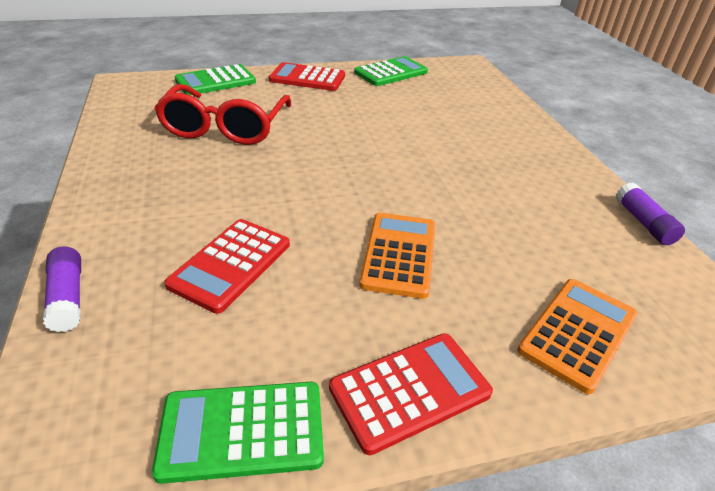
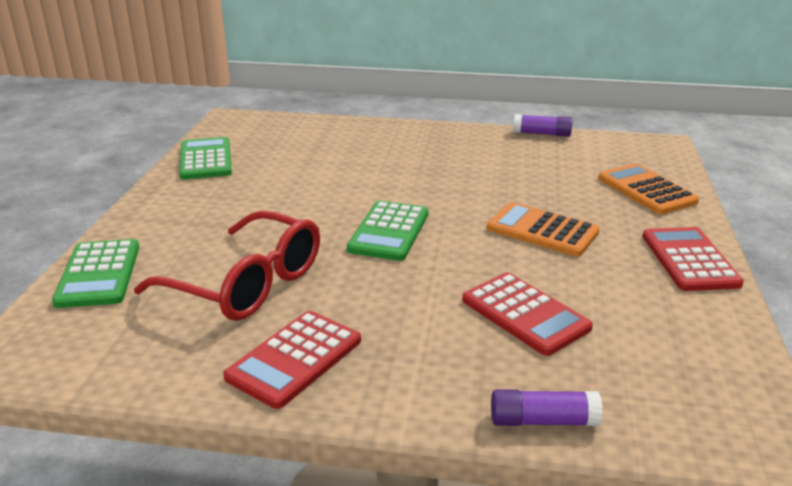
camera: 65 degrees left, 10 degrees down
(242, 431) = (721, 333): green calculator -> green calculator (389, 232)
(307, 78) = (165, 209): red calculator -> red calculator (295, 359)

